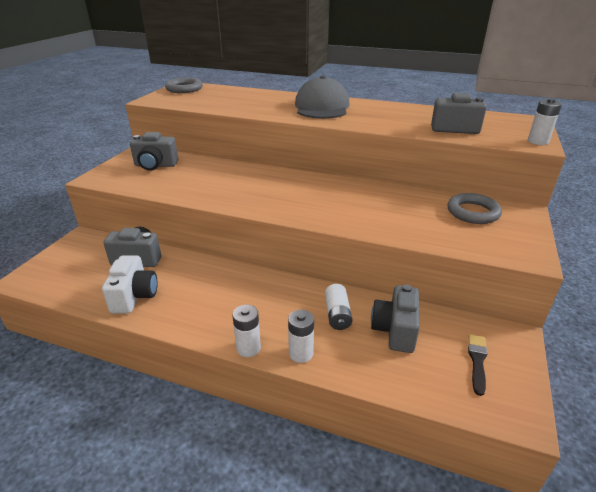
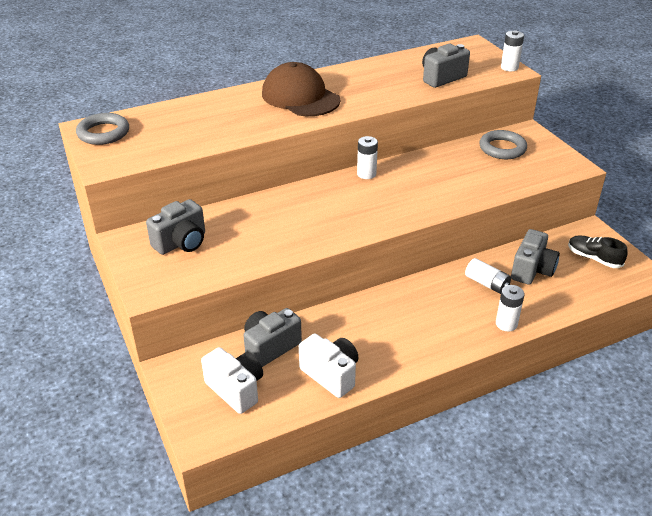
camera: 45 degrees left, 5 degrees up
(82, 268) = (236, 389): none -> white camera
(248, 348) = (472, 345): white battery -> white battery (366, 174)
(322, 107) = (300, 97): grey cap -> brown cap
(395, 330) = (532, 270): grey camera -> grey camera turned 120 degrees counterclockwise
(477, 361) = (594, 258): black brush -> black shoe

